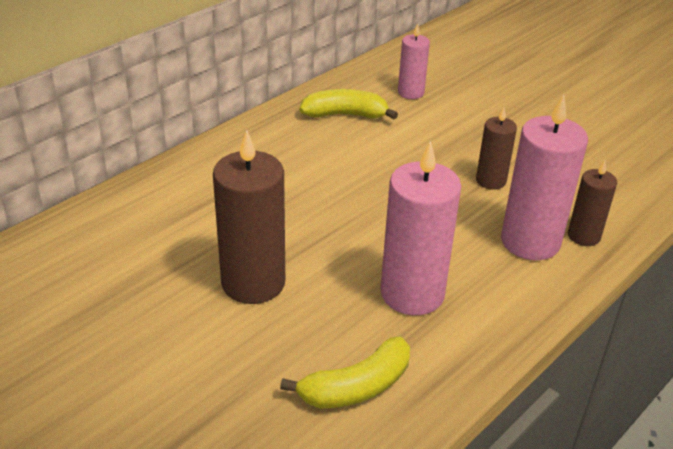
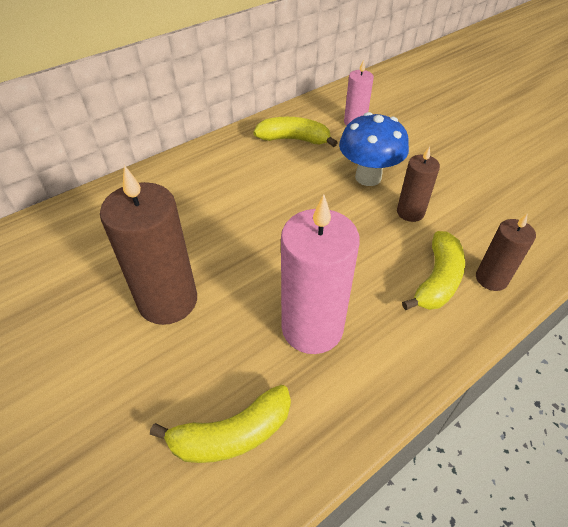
camera: 10 degrees right, 10 degrees up
(438, 149) = (368, 177): none -> blue mushroom
(530, 241) = (437, 280): pink candle -> yellow banana

